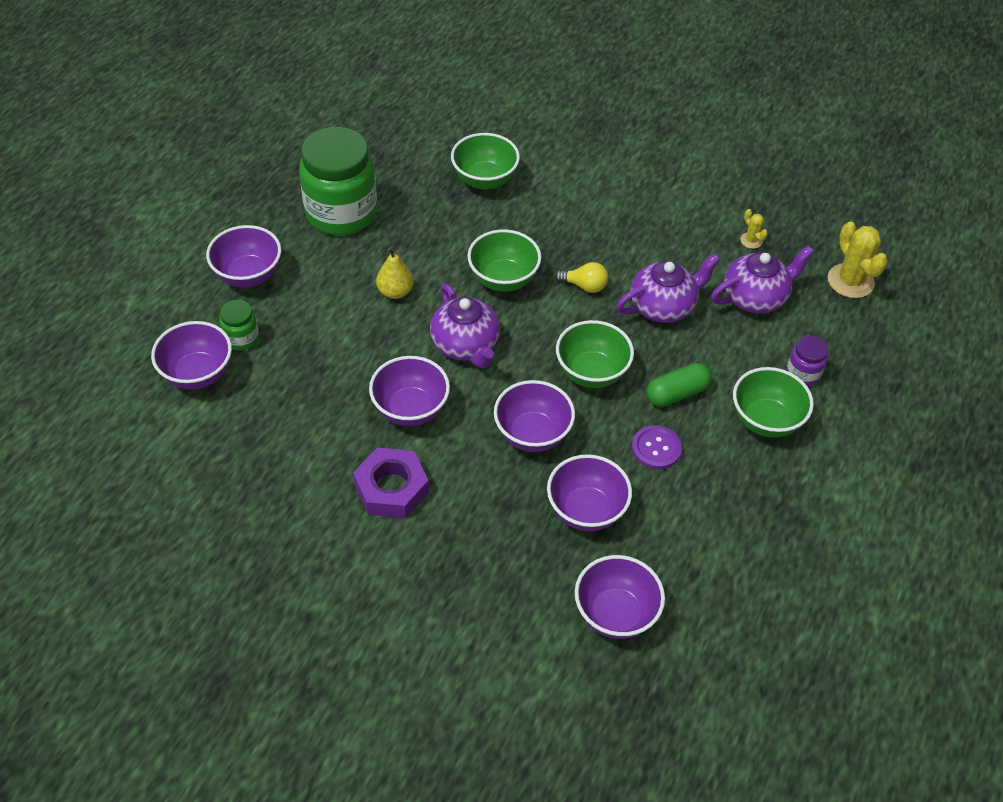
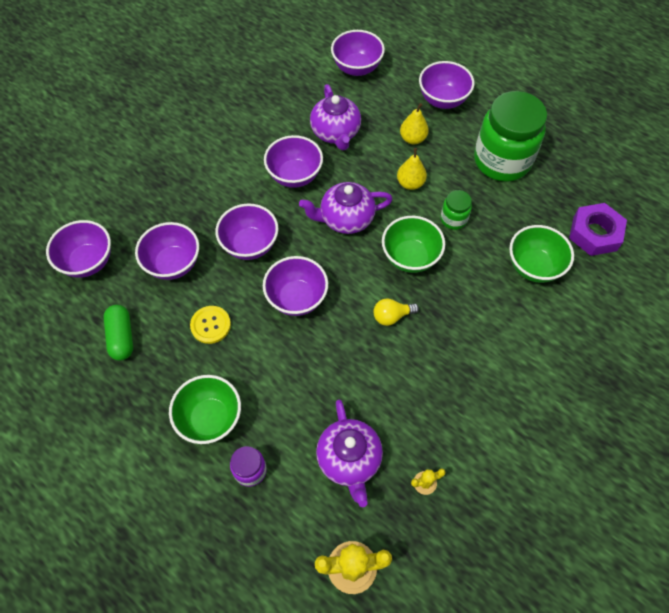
camera: 105 degrees right, 10 degrees up
(241, 338) = (383, 92): green jar -> green jar (453, 219)
(322, 297) = (413, 139): none -> yellow pear
(391, 488) = (232, 156): purple nut -> purple nut (594, 233)
(584, 286) = (392, 316): yellow light bulb -> yellow light bulb turned 45 degrees clockwise
(591, 373) = (297, 298): green bowl -> purple bowl
(656, 448) = (210, 325): purple button -> yellow button
(663, 306) = (355, 373): purple teapot -> purple teapot (336, 133)
(676, 393) = (258, 356): green capsule -> green capsule (121, 337)

